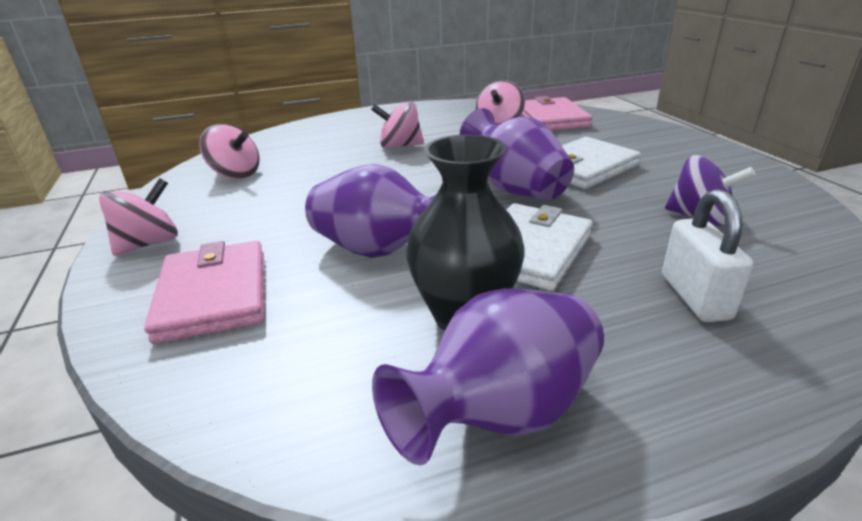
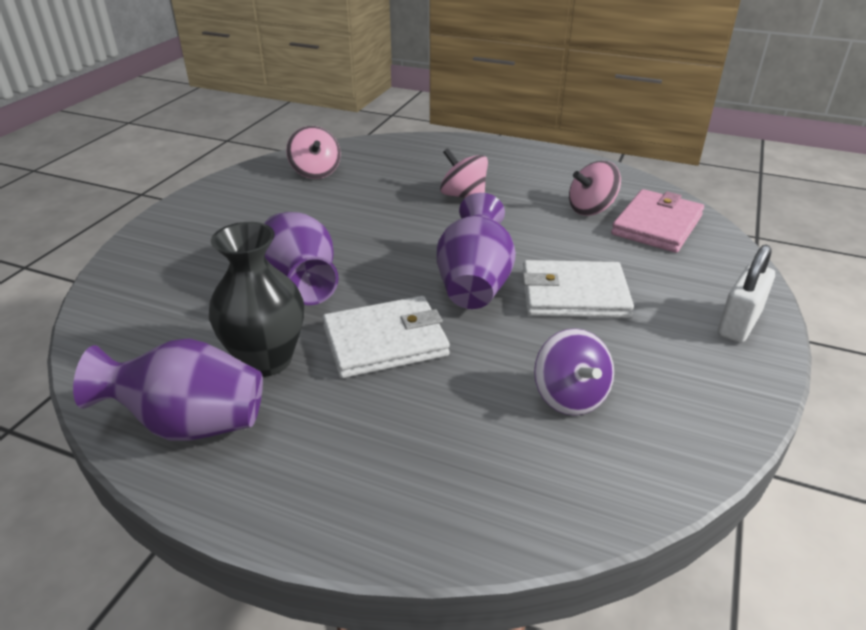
camera: 40 degrees right, 5 degrees up
(149, 243) = (199, 209): pink spinning top -> none
(213, 295) = (179, 264): pink wallet -> none
(695, 297) = (421, 446): white padlock -> white padlock (739, 324)

